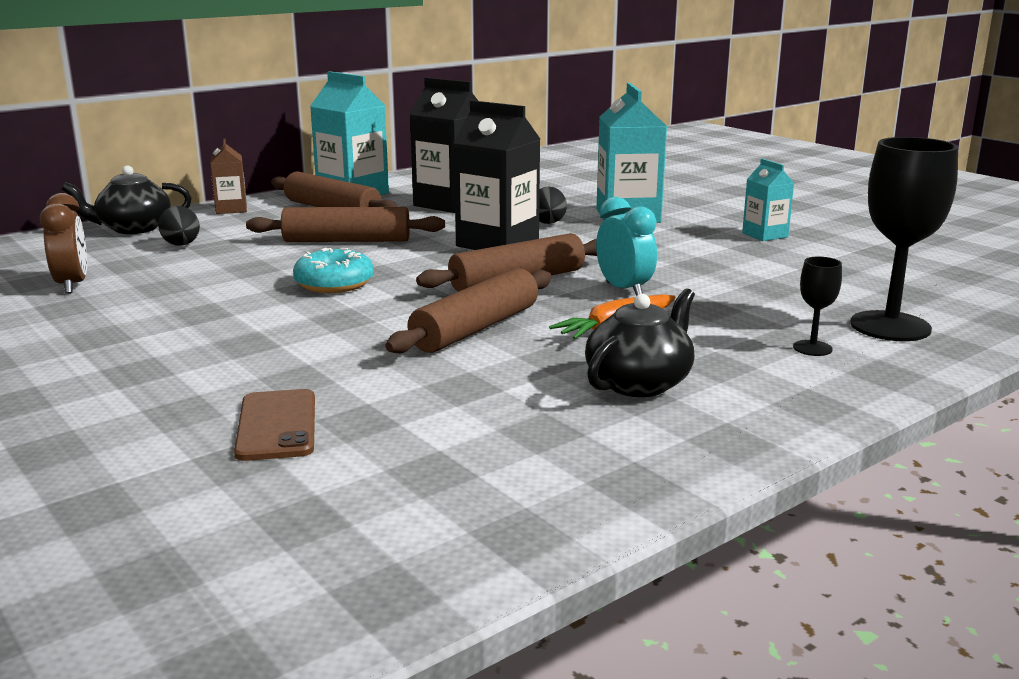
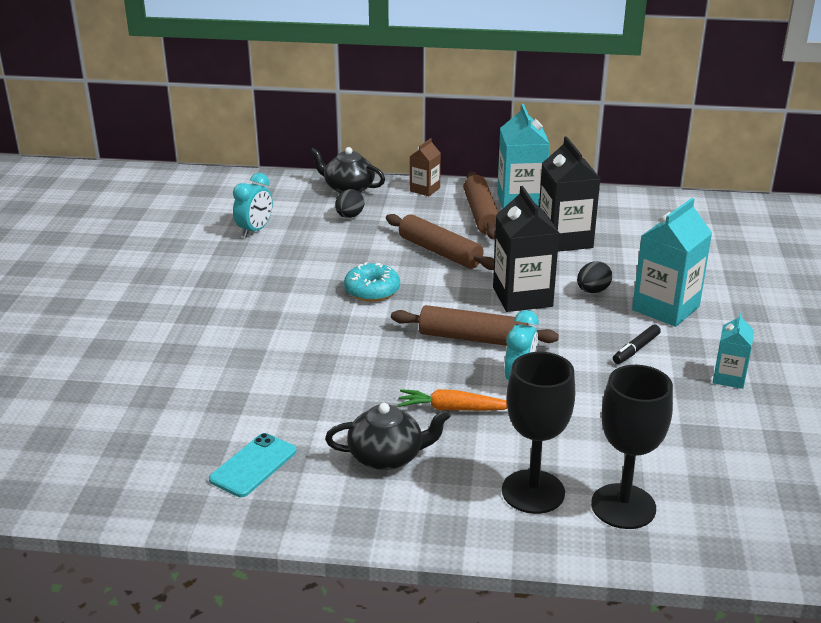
camera: 45 degrees right, 10 degrees up
(72, 285) = (255, 230): brown clock -> turquoise clock
(277, 425) = (194, 384): brown phone -> none
(475, 328) = (381, 367): brown rolling pin -> none
(519, 455) = (253, 465): none -> turquoise phone
(665, 243) = (636, 349): none -> black marker
(812, 348) = (533, 492): black goblet -> black goblet, size x2.12

